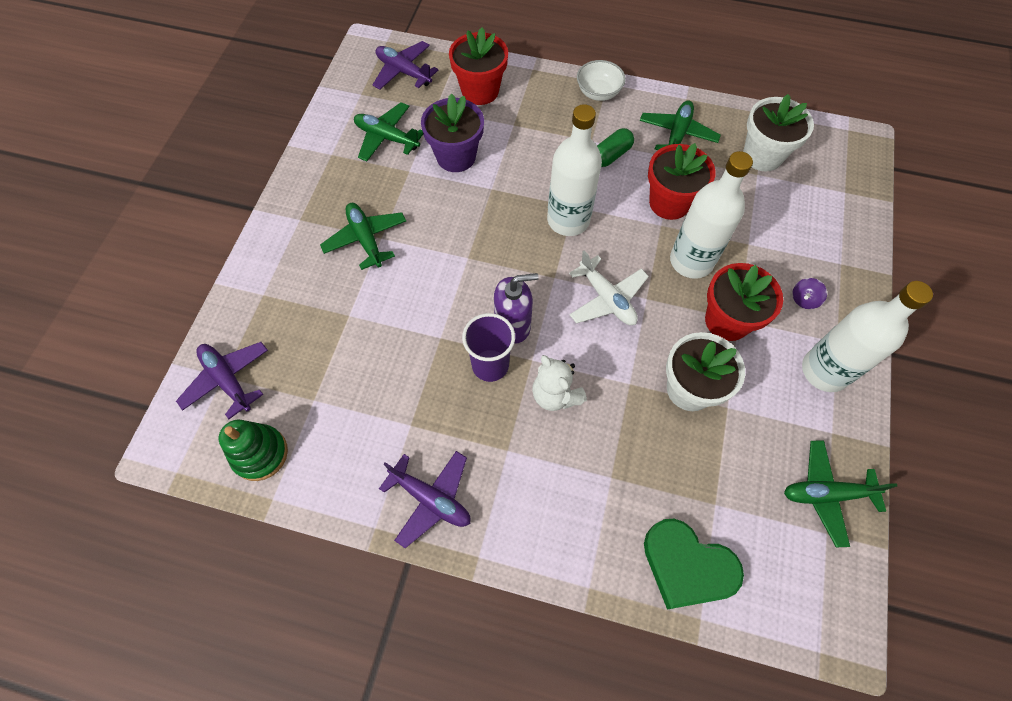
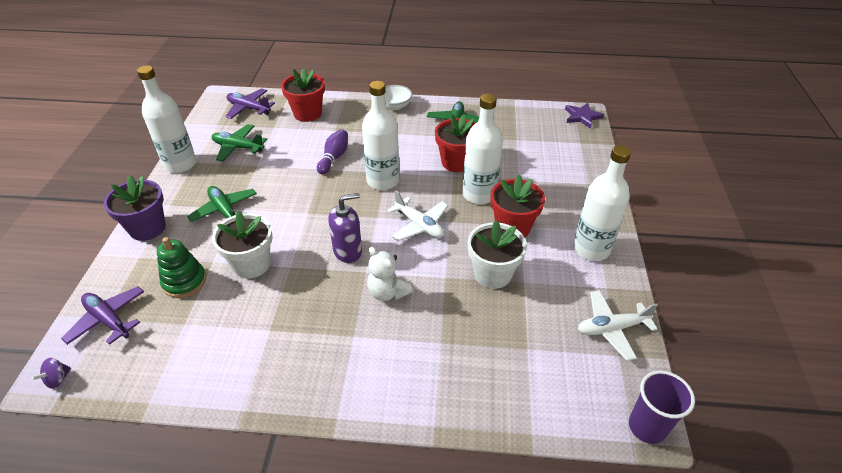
camera: 10 degrees left, 20 degrees down
(260, 454) = (137, 370): green stacking toy -> green stacking toy (184, 281)
(314, 156) = (180, 164): none -> white bottle
(431, 499) = (291, 381): purple plane -> none
(456, 156) = (293, 153): purple flower pot -> purple flower pot (147, 228)
(490, 365) = (332, 280): purple cup -> purple cup (647, 427)
(508, 172) = (334, 158): none -> purple bowling pin
(611, 155) = (409, 140): green capsule -> none
(687, 566) = (513, 396): green heart -> none
(762, 156) = (518, 129): white flower pot -> white flower pot (251, 264)
(804, 299) = (566, 207): purple spinning top -> purple spinning top (58, 379)
(826, 494) = (611, 328): green plane -> white plane
(857, 146) = (582, 117): none -> purple star

